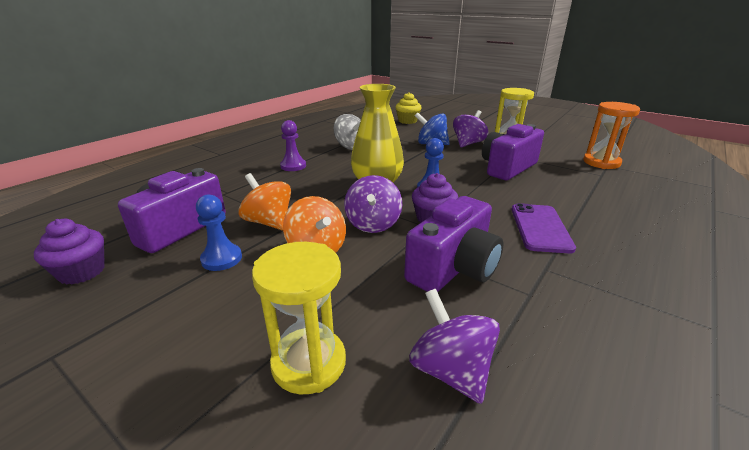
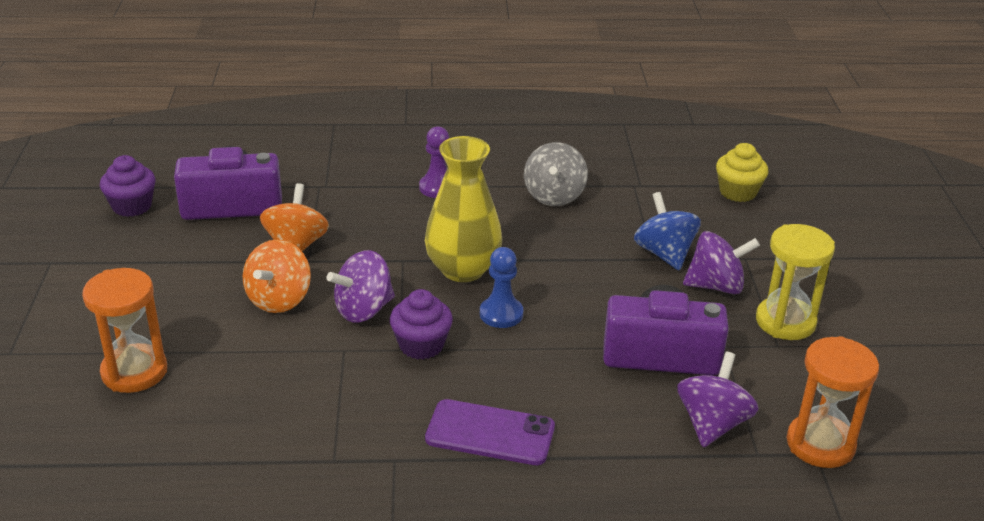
camera: 50 degrees right, 5 degrees up
(221, 259) = (212, 258): blue pawn -> none
(309, 363) = (134, 372): yellow hourglass -> orange hourglass
(450, 370) = (184, 444): purple spinning top -> purple spinning top (712, 424)
(453, 268) = (332, 396): purple camera -> none
(540, 228) = (490, 433): purple phone -> purple phone turned 45 degrees clockwise

